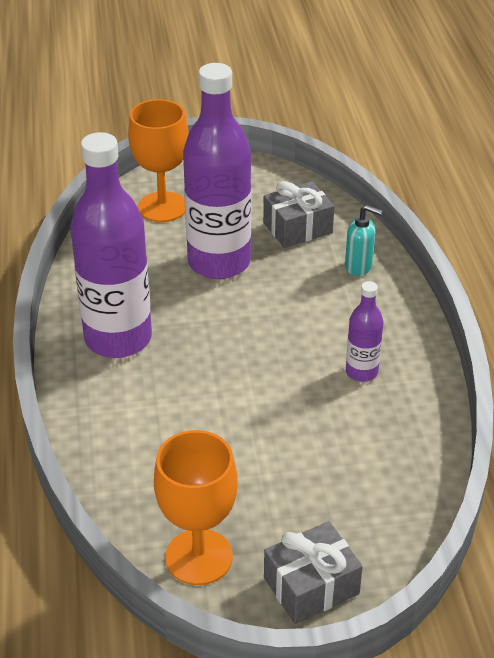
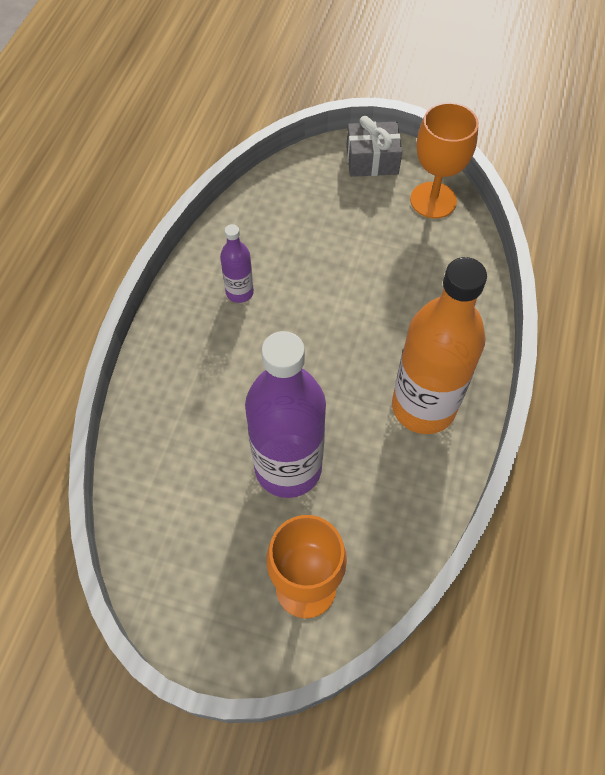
camera: 155 degrees left, 20 degrees up
(118, 339) = (423, 407): purple bottle -> orange bottle
(297, 228) = (182, 485): grey gift -> none
(359, 267) = (161, 405): turquoise soap dispenser -> none

